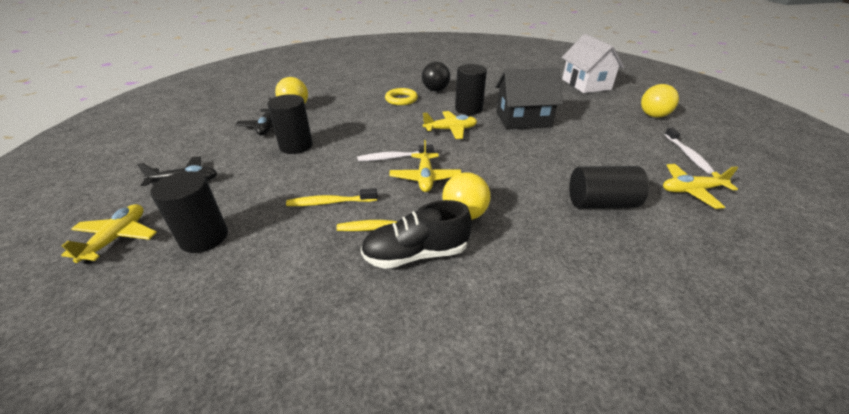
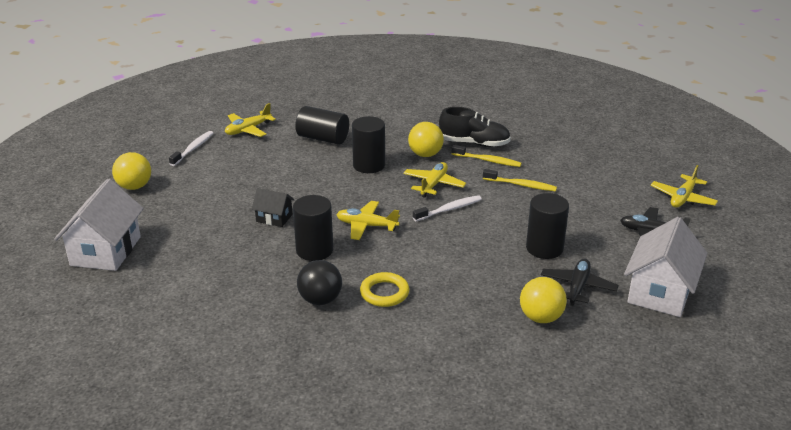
camera: 155 degrees left, 5 degrees down
(201, 137) = (660, 292): none -> white house
(204, 237) = (617, 184): black cylinder -> black cylinder (369, 165)
(393, 157) = (449, 209): white toothbrush -> white toothbrush turned 45 degrees counterclockwise
(523, 120) = (274, 218): black house -> black house, size x0.52
(691, 191) = (248, 130): yellow plane -> yellow plane turned 120 degrees clockwise

